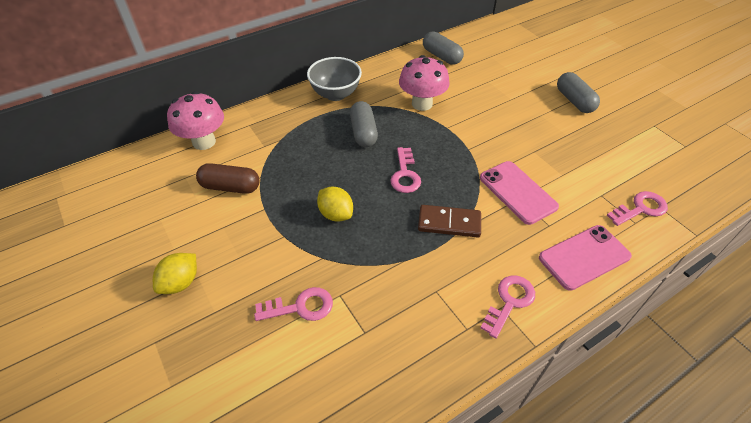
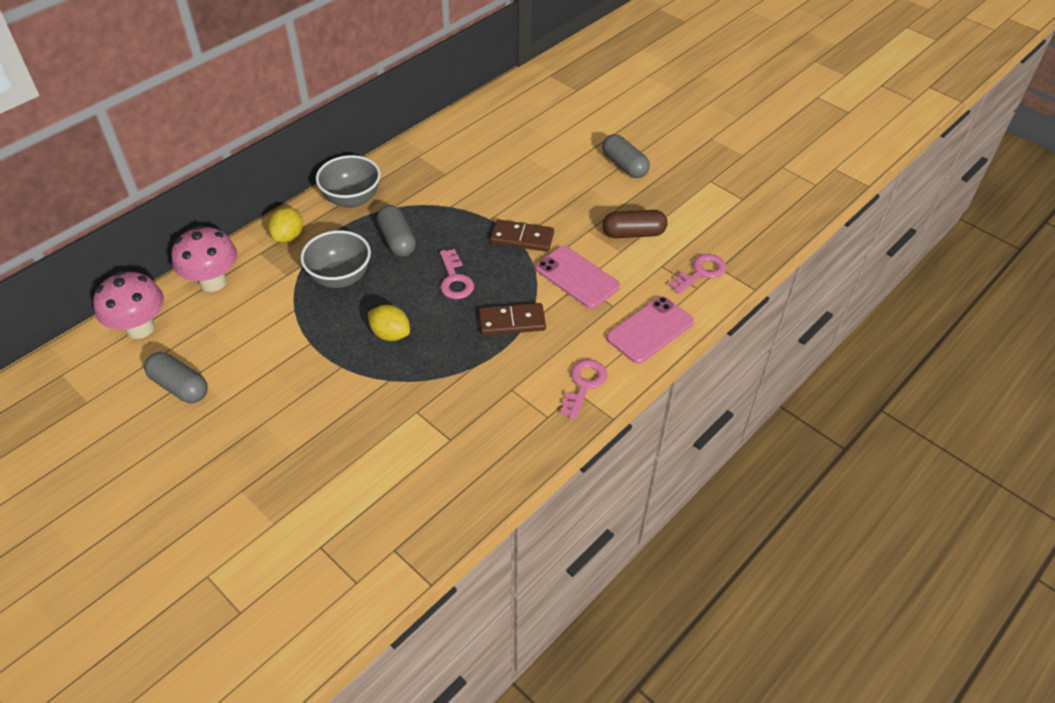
camera: 15 degrees left, 0 degrees up
(180, 282) = (246, 432): yellow lemon -> yellow lemon (288, 237)
(230, 187) = (264, 326): brown capsule -> brown capsule (633, 233)
(300, 307) = (380, 430): pink key -> none
(307, 156) = (340, 278): none -> grey bowl
(422, 104) = (456, 195): pink mushroom -> pink mushroom (140, 328)
(441, 56) = (466, 132): grey capsule -> grey capsule (180, 386)
(472, 148) = (522, 238): none -> brown domino

